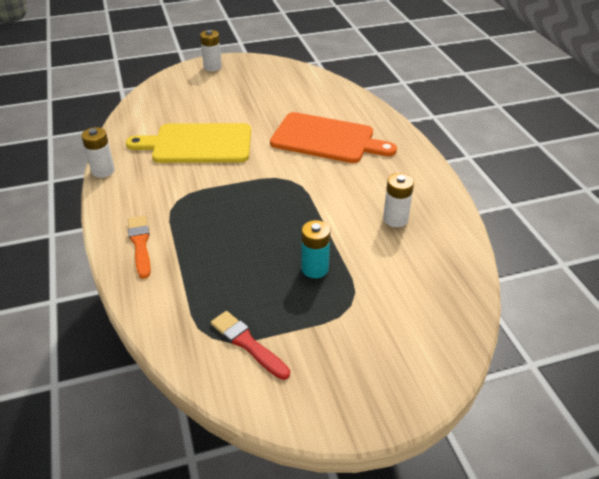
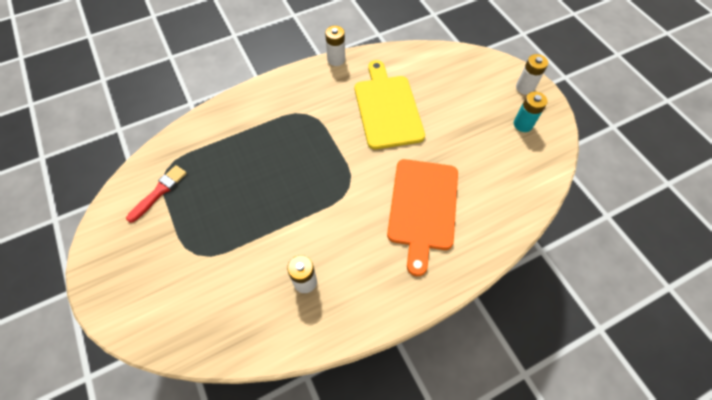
camera: 80 degrees right, 20 degrees up
(140, 244) = (254, 106): orange brush -> none
(315, 268) = (235, 223): turquoise battery -> turquoise battery (523, 124)

